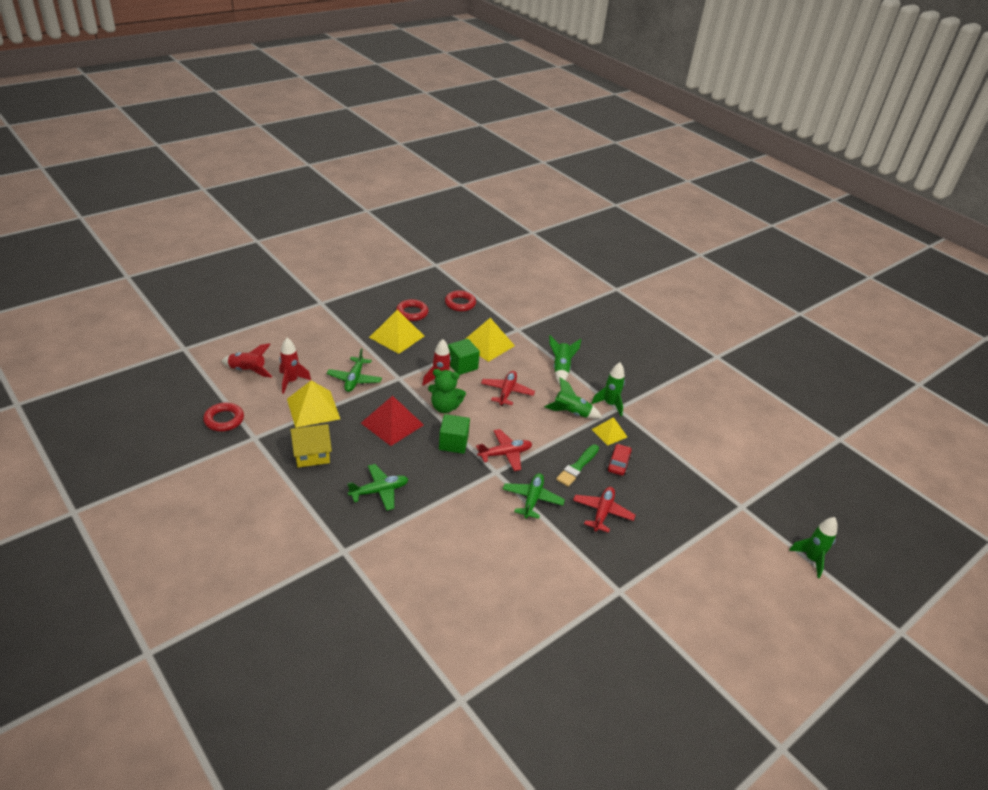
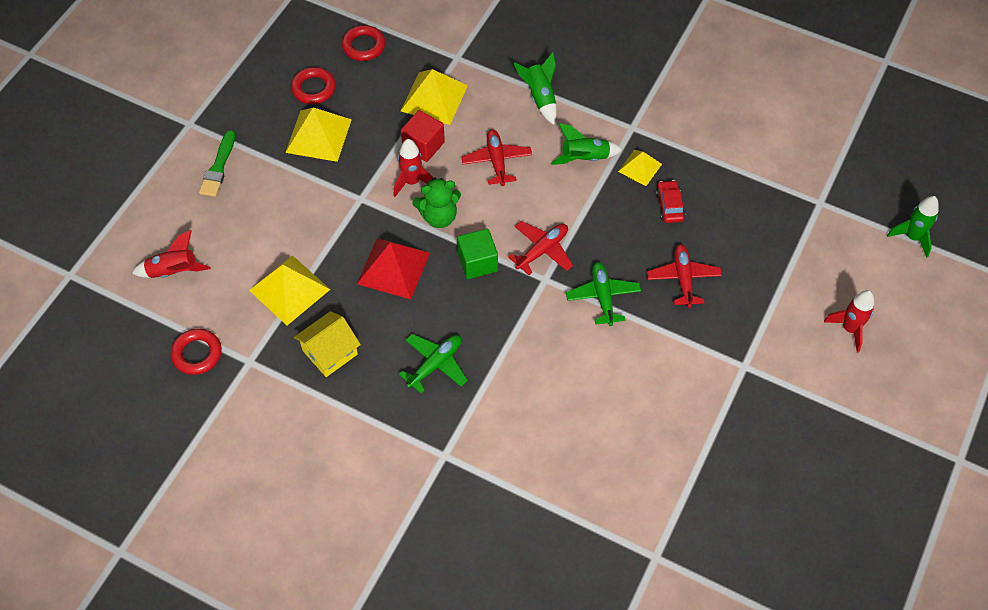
camera: 20 degrees left, 20 degrees up
(291, 381) = (237, 263): red rocket -> red rocket (849, 329)
(354, 379) = (309, 225): green plane -> none
(462, 366) = (423, 145): green cube -> red cube
(577, 467) = (628, 231): green brush -> green brush (218, 167)
(610, 404) = (621, 125): green rocket -> none

